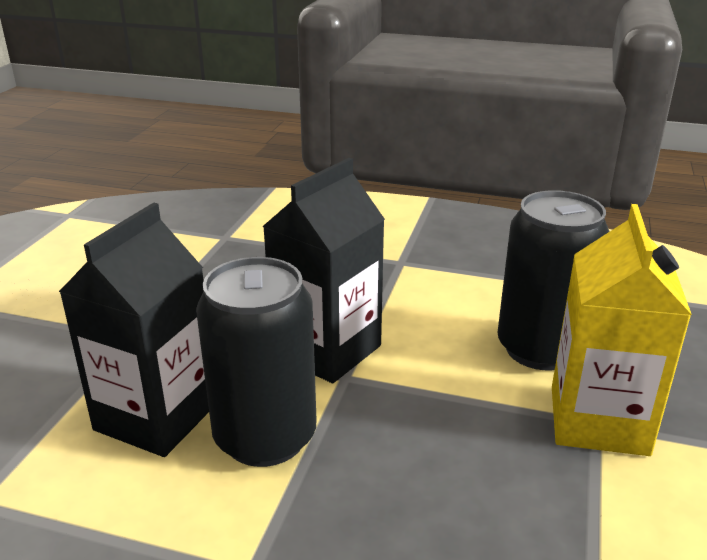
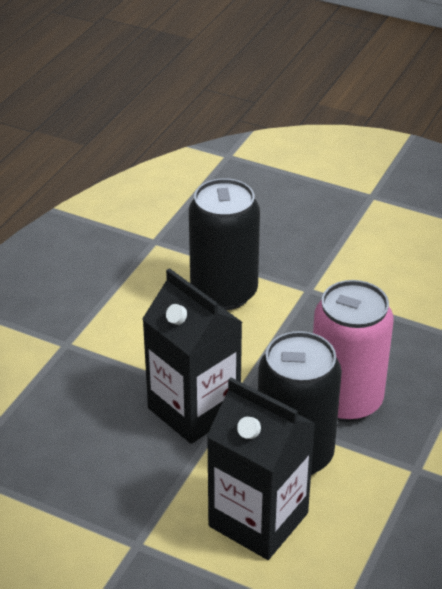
camera: 80 degrees left, 10 degrees up
(378, 479) = (345, 400): none -> pink can
(598, 420) = (307, 287): yellow carton -> none

